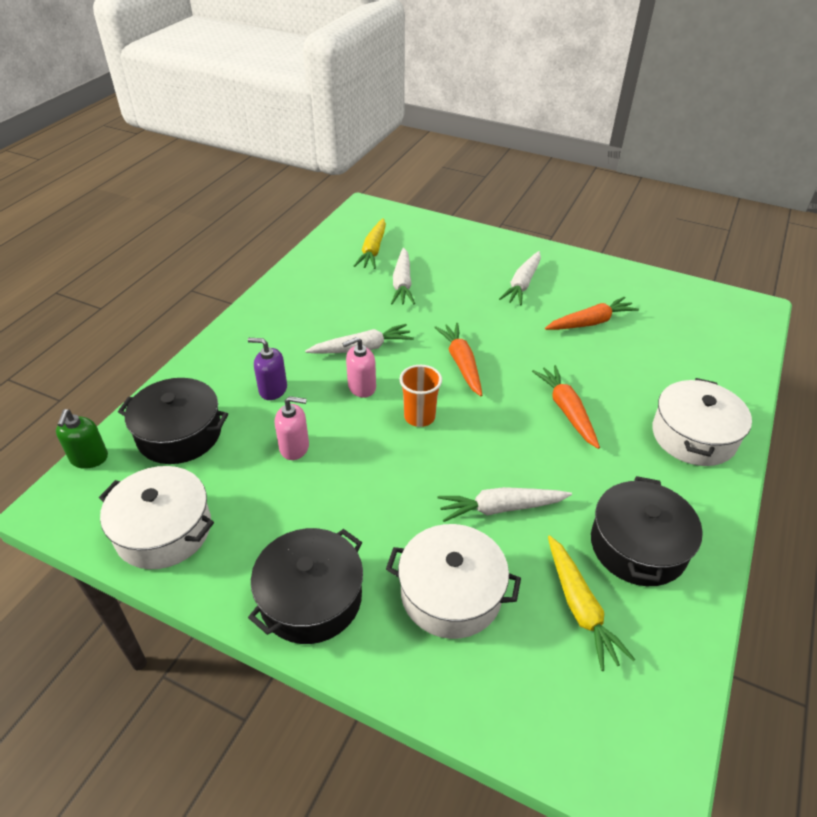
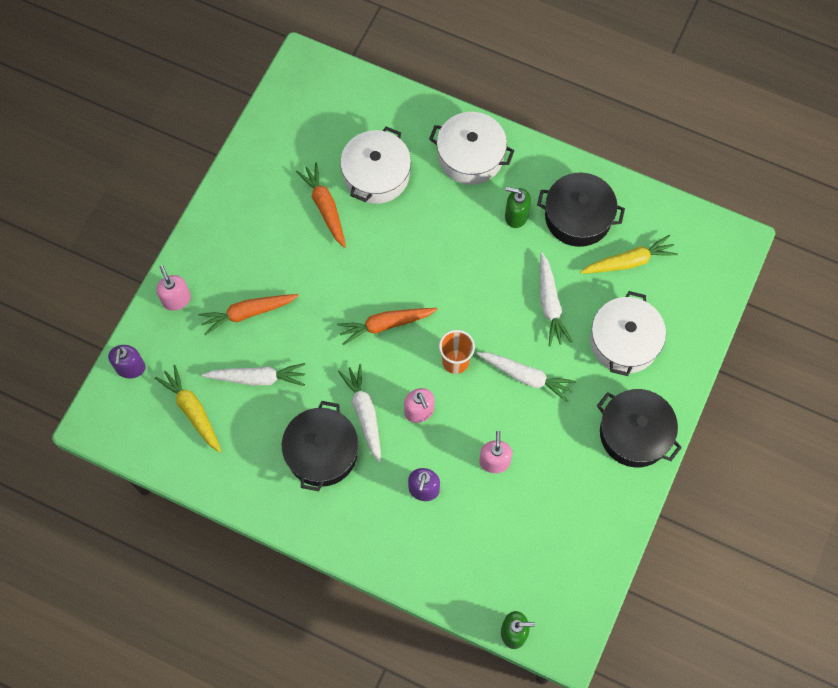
camera: 90 degrees left, 25 degrees up
(163, 530) = (584, 550): white pot -> white pot (376, 175)
(179, 434) = (482, 561): black pot -> black pot (322, 452)
(373, 250) = (192, 411): yellow carrot -> yellow carrot turned 135 degrees counterclockwise
(413, 221) = (130, 368): none -> purple soap dispenser
(477, 241) = (176, 299): none -> pink soap dispenser
(522, 284) = (261, 261): white carrot -> white carrot (526, 377)
(566, 410) = (444, 244): orange carrot -> orange carrot (247, 313)
(622, 477) = (516, 216): none -> green soap dispenser

